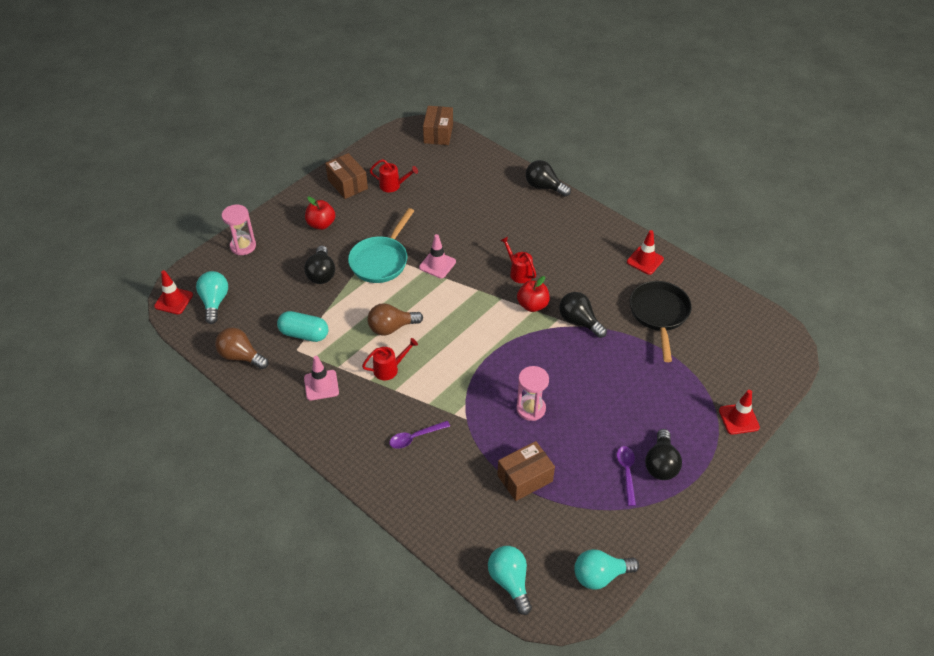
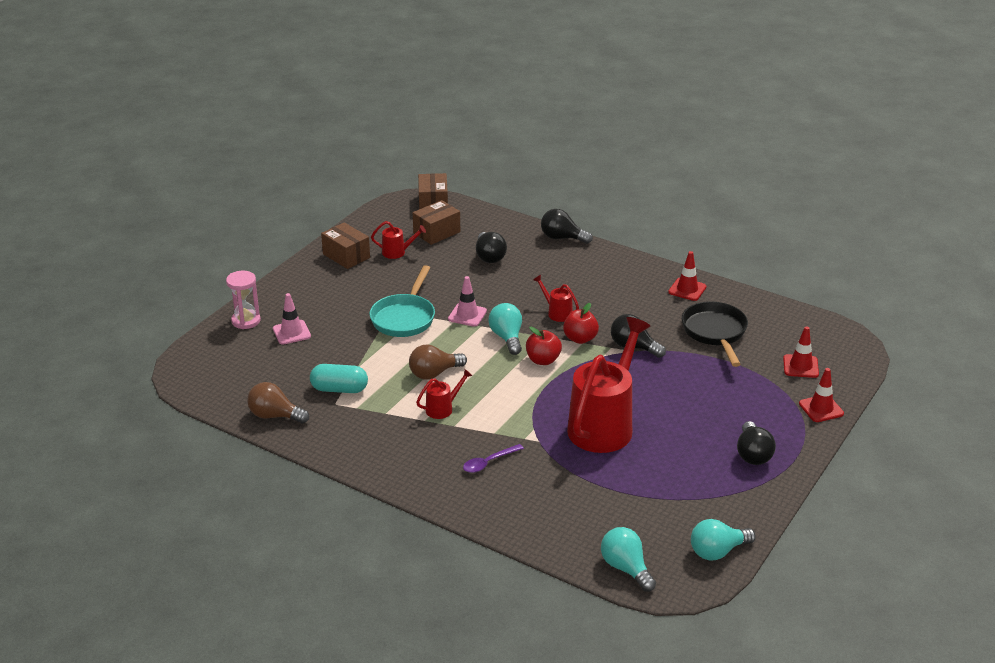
camera: 10 degrees left, 15 degrees down
(173, 300) = (182, 376): red traffic cone -> red traffic cone (800, 366)
(214, 302) = (229, 372): turquoise light bulb -> turquoise light bulb (507, 337)
(321, 224) = (328, 293): red apple -> red apple (543, 360)
(321, 273) = (342, 335): black light bulb -> black light bulb (489, 257)
(321, 385) = (372, 430): pink traffic cone -> pink traffic cone (291, 332)
(525, 478) = (615, 482): brown box -> brown box (436, 232)
(531, 409) = (604, 425): pink hourglass -> red watering can
(626, 472) = (720, 465): purple spoon -> none

